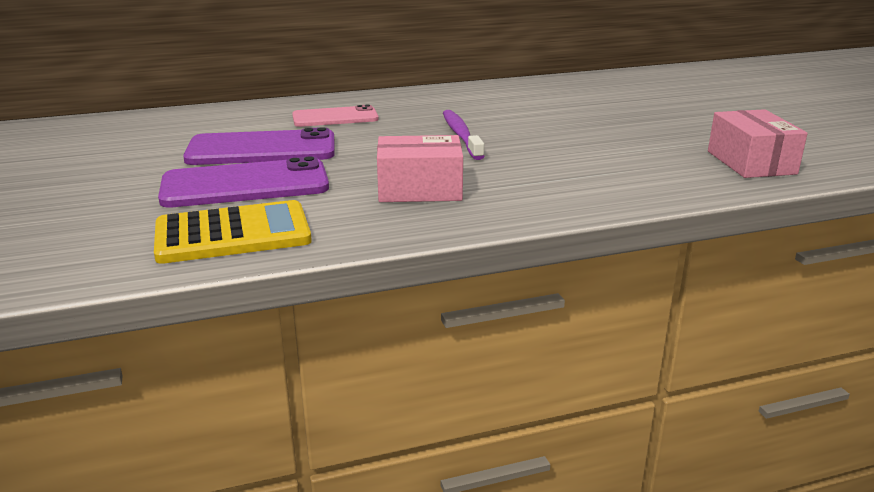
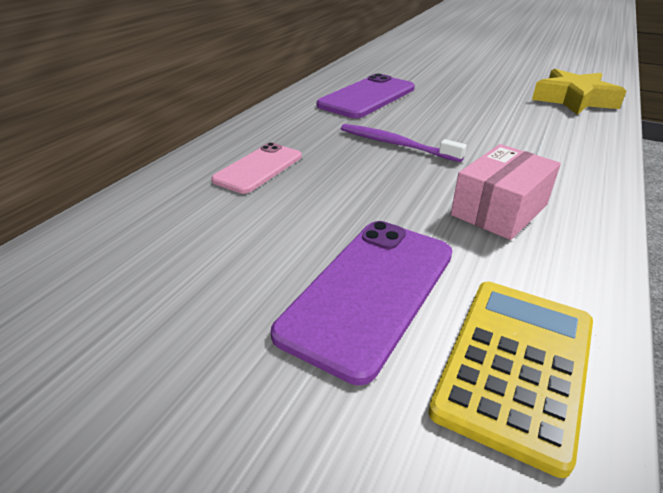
camera: 45 degrees left, 10 degrees up
(262, 149) = (278, 237): purple phone -> purple phone (367, 97)
(751, 162) = (573, 100): pink box -> yellow star

